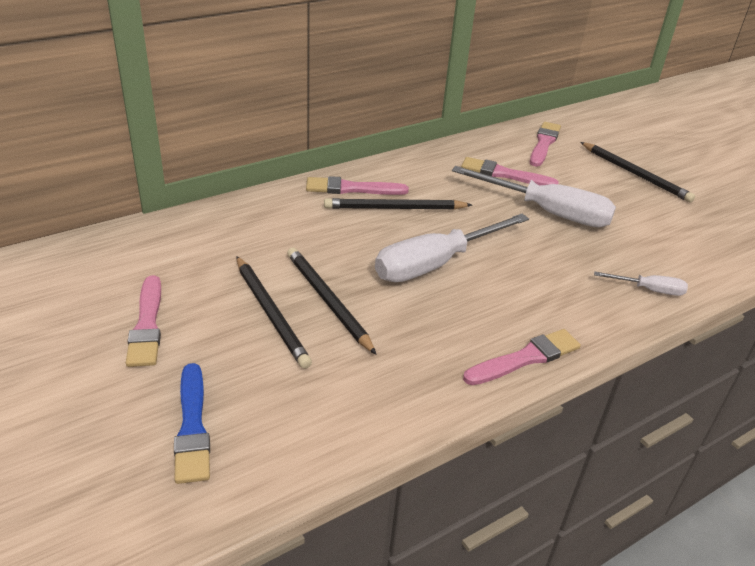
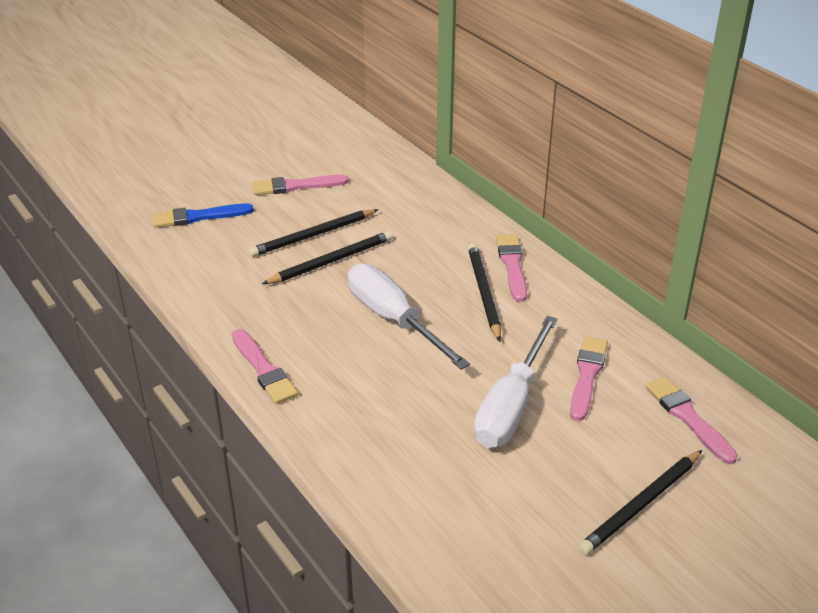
camera: 90 degrees right, 0 degrees up
(544, 144) = (688, 418): pink brush -> pink brush turned 135 degrees counterclockwise
(649, 290) = (373, 472): white screwdriver -> none

